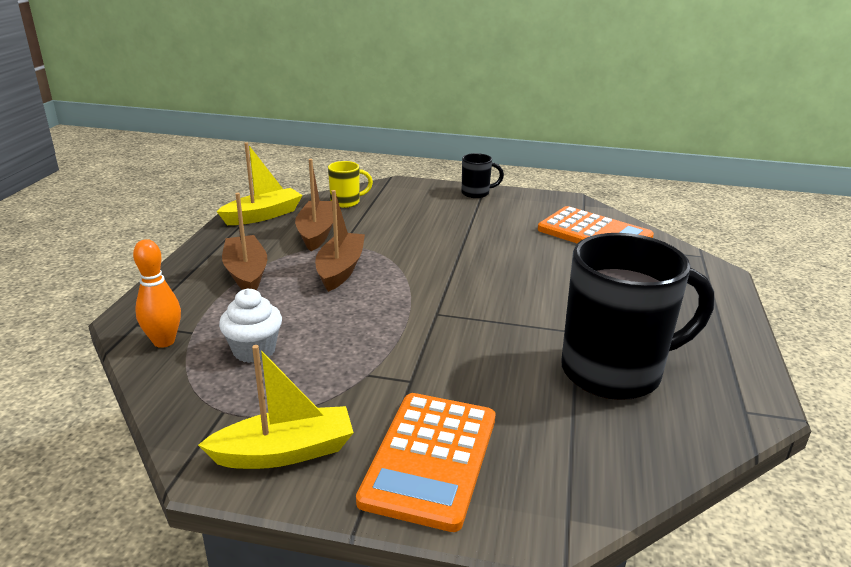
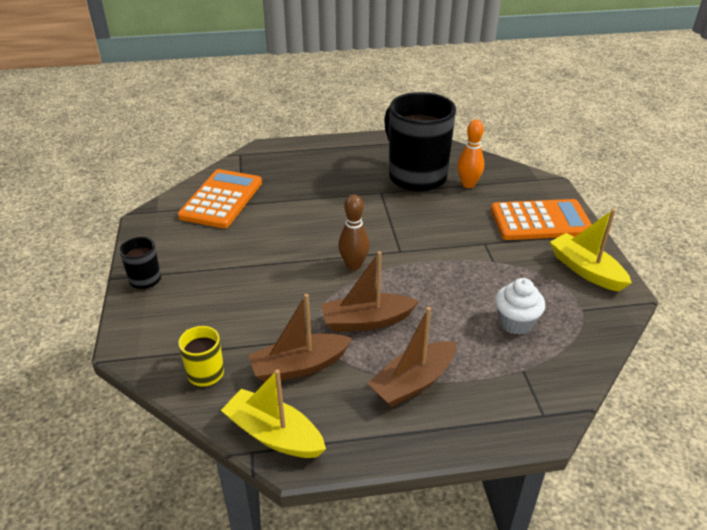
camera: 110 degrees left, 10 degrees up
(164, 341) = (548, 380): orange bowling pin -> orange bowling pin (468, 184)
(430, 280) = (354, 265): none -> brown bowling pin

